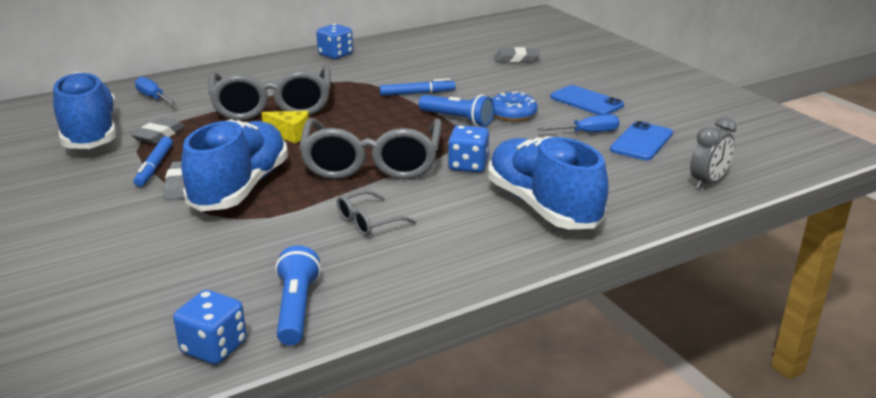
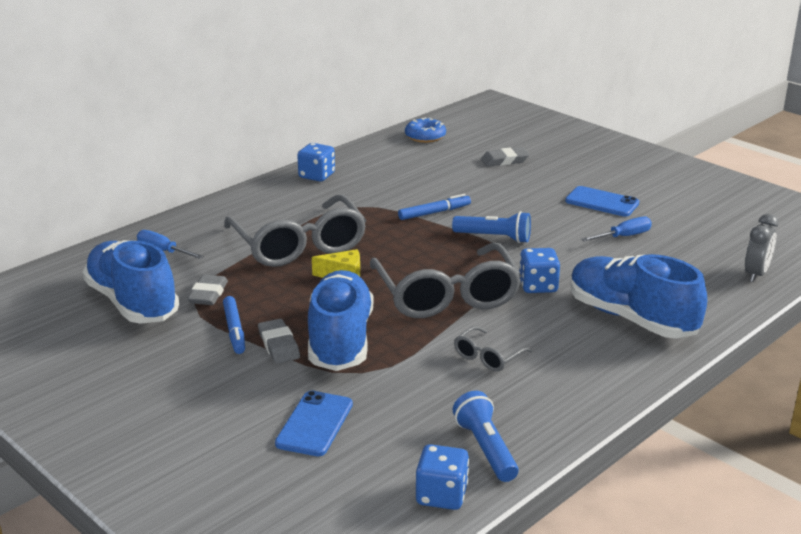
camera: 15 degrees left, 0 degrees up
(512, 114) = (542, 225): blue donut -> blue donut (425, 136)
(641, 142) = (677, 240): blue phone -> blue phone (314, 424)

